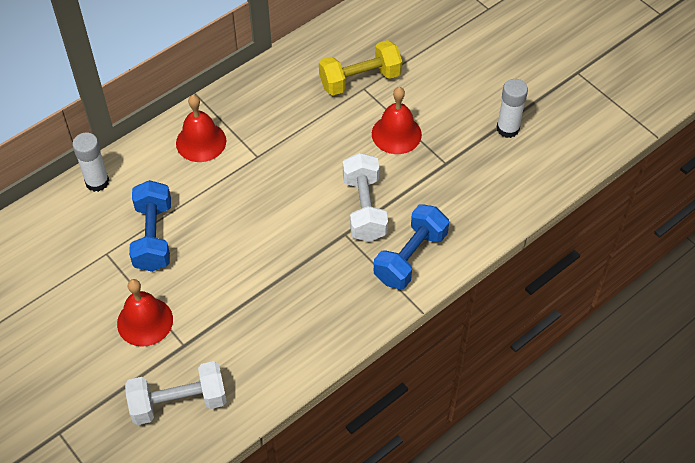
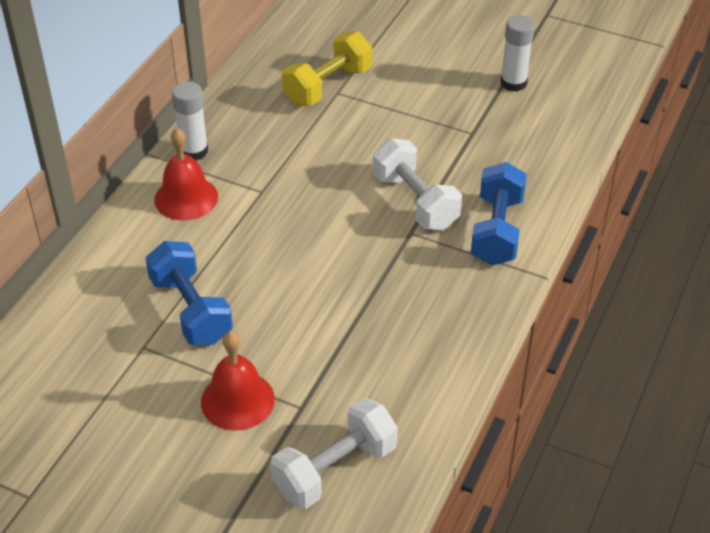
camera: 25 degrees left, 10 degrees down
(97, 182) = (84, 277): white glue stick -> white glue stick (194, 151)
(396, 134) = (401, 123): red bell -> none

